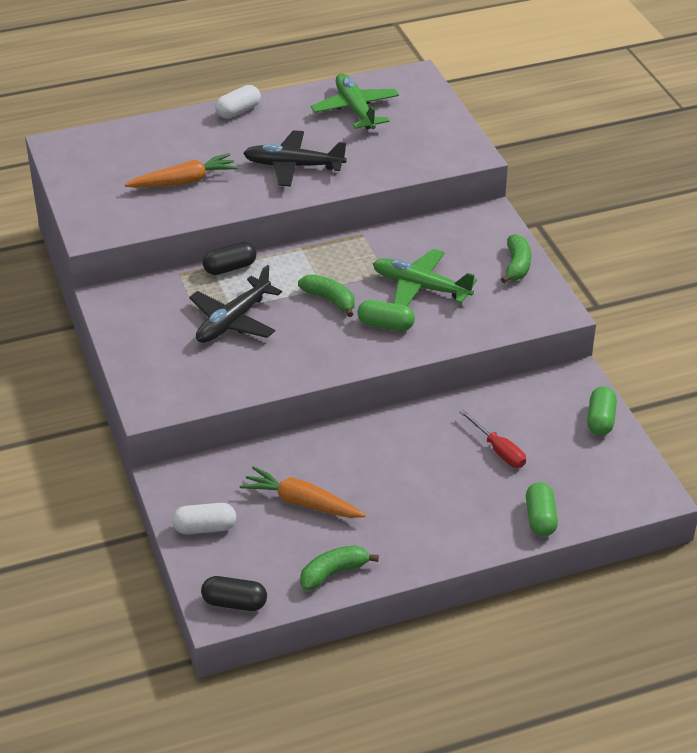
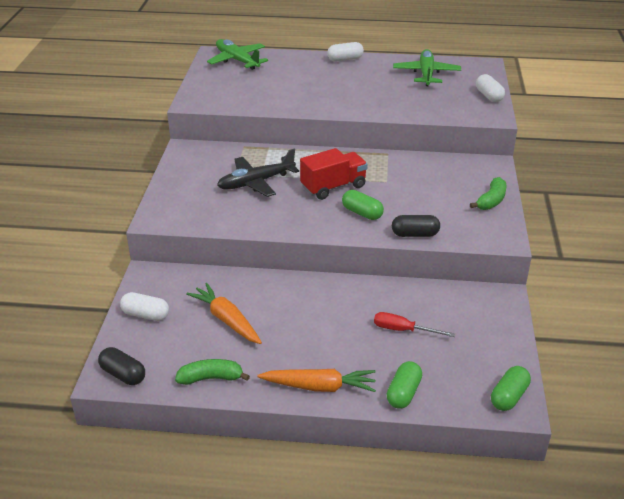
camera: 25 degrees right, 5 degrees down
(183, 181) = (276, 88): orange carrot -> orange carrot (319, 386)
(230, 268) = (280, 151): black capsule -> black capsule (415, 234)
(293, 166) = (357, 96): black plane -> none
(329, 300) = (333, 187): green banana -> red truck
(421, 287) = (406, 196): green plane -> green plane (237, 60)
(449, 125) = (489, 96): none -> white capsule
(498, 450) = (403, 330): red screwdriver -> red screwdriver turned 120 degrees clockwise
(600, 420) = (503, 333): green capsule -> green capsule (509, 396)

